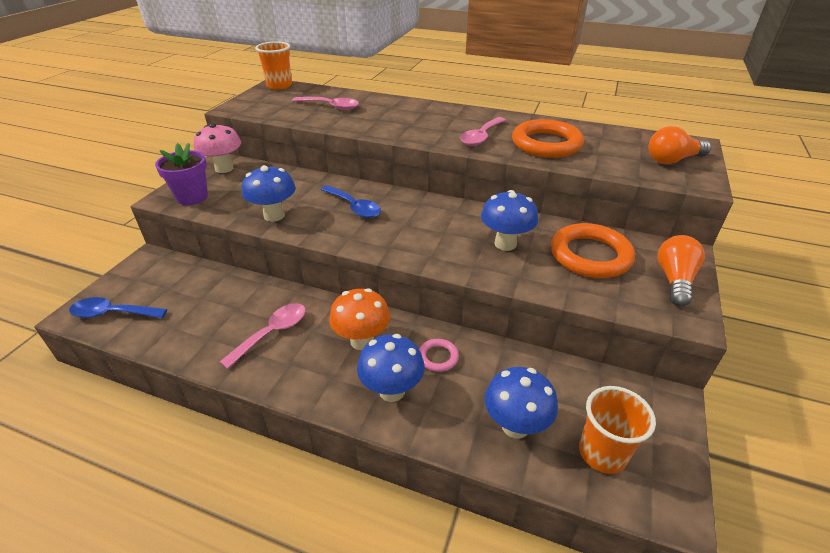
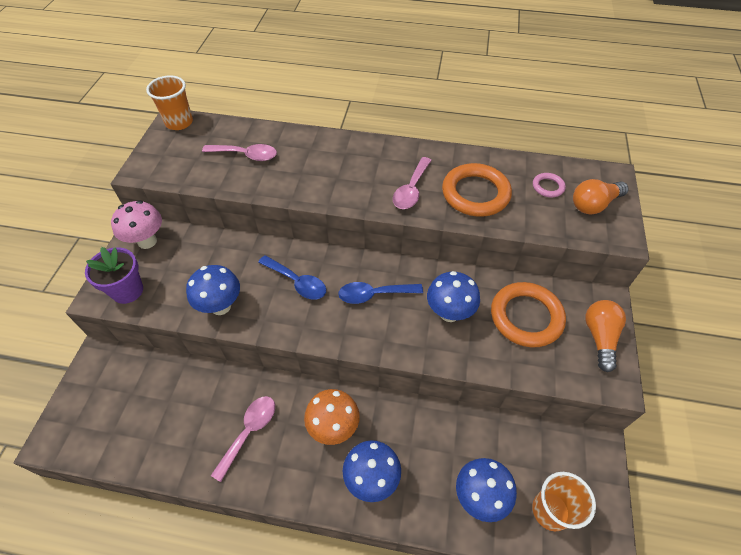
camera: 10 degrees left, 15 degrees up
(113, 313) = (87, 434): blue spoon -> blue spoon (374, 294)
(438, 357) = (404, 434): pink ring -> pink ring (548, 187)

